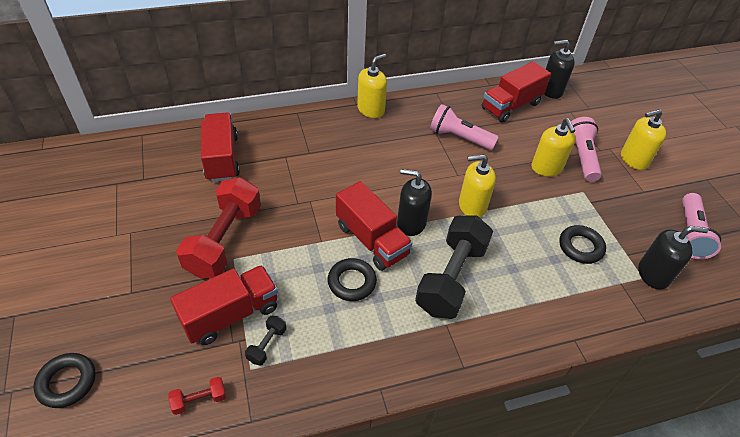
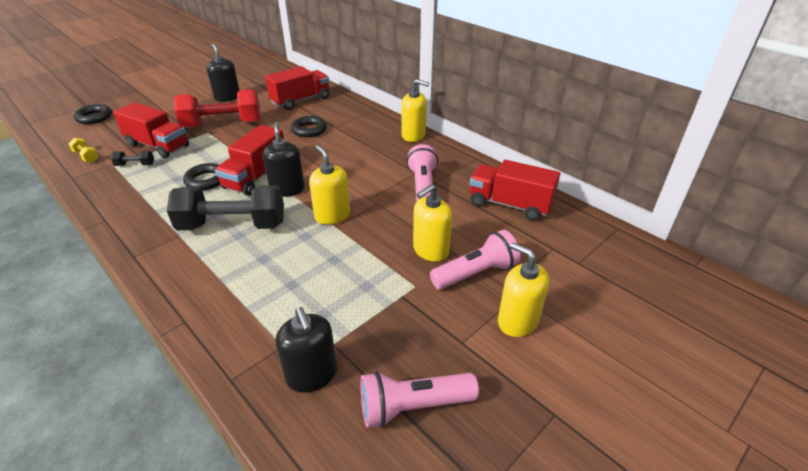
camera: 65 degrees right, 10 degrees down
(199, 400) = (86, 156): red dumbbell -> yellow dumbbell
(551, 90) = (574, 225): black soap dispenser -> black soap dispenser (227, 97)
(580, 247) = (321, 301): black ring -> black ring (309, 130)

